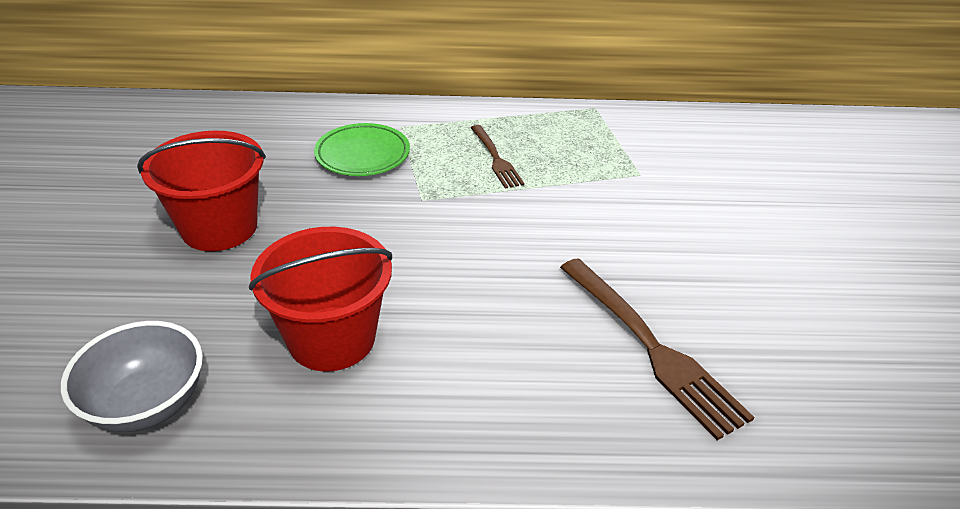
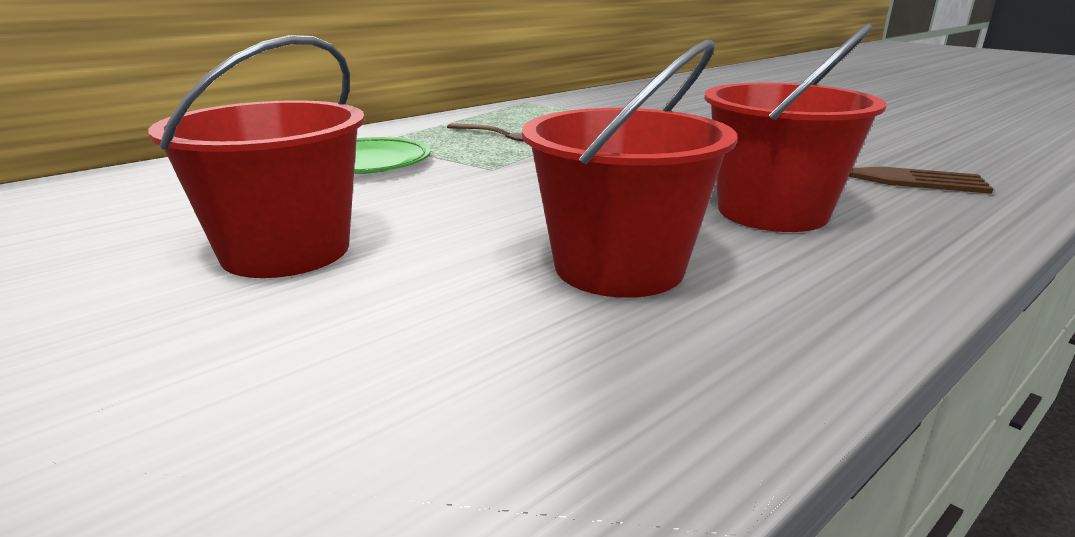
camera: 40 degrees left, 15 degrees down
(147, 403) = (522, 432): grey bowl -> none
(504, 350) = (772, 212): none -> red bucket

